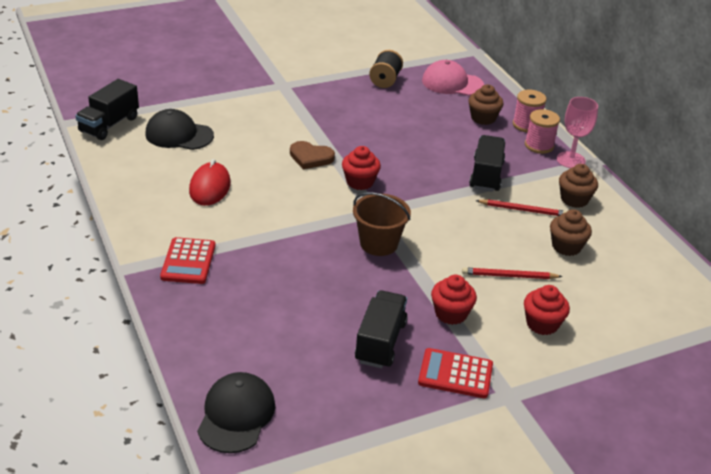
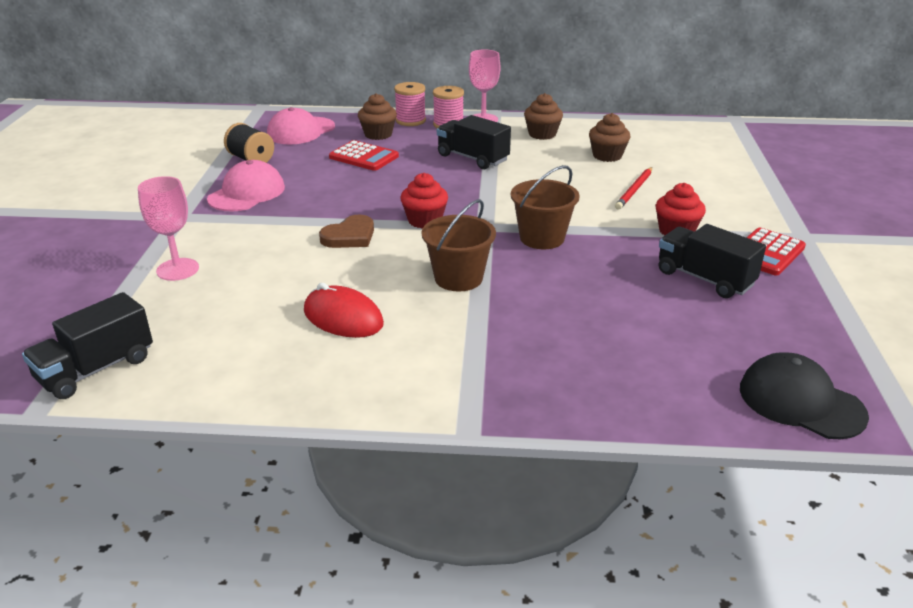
camera: 60 degrees left, 5 degrees down
(109, 124) = (96, 369): black truck -> black truck turned 75 degrees clockwise
(179, 135) = (197, 314): black cap -> none
(188, 261) = (489, 371): red calculator -> red calculator (364, 157)
(220, 109) = (177, 269): none -> pink goblet
(290, 219) = (458, 278): none -> brown bucket
(334, 97) = (247, 193): none -> pink cap
(523, 210) = (540, 158): red pencil -> none
(542, 324) = (710, 195): red cupcake -> none

